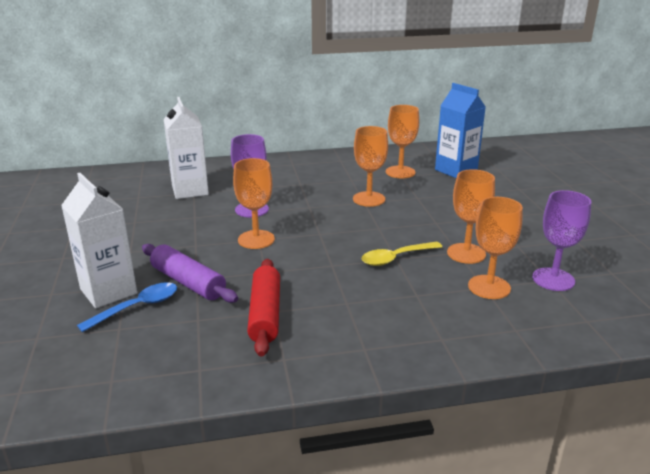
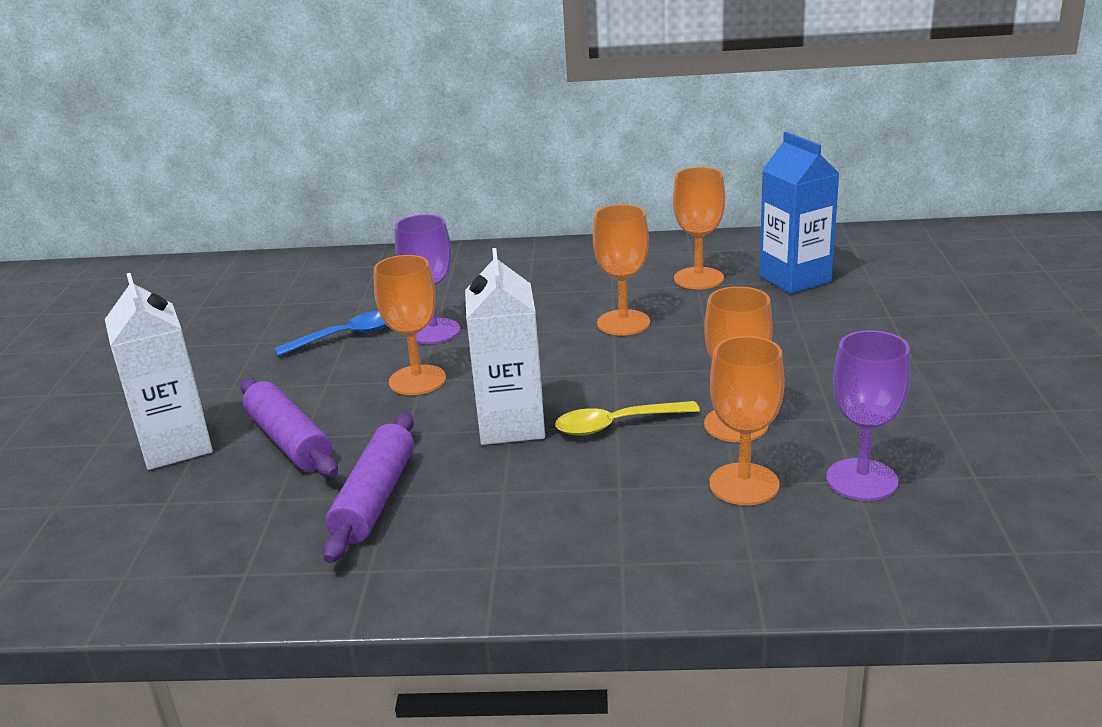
camera: 15 degrees right, 0 degrees up
(137, 307) = (203, 473): blue spoon -> blue spoon (345, 336)
(190, 190) = (358, 296): white carton -> white carton (511, 425)
(265, 314) = (375, 498): red rolling pin -> purple rolling pin

